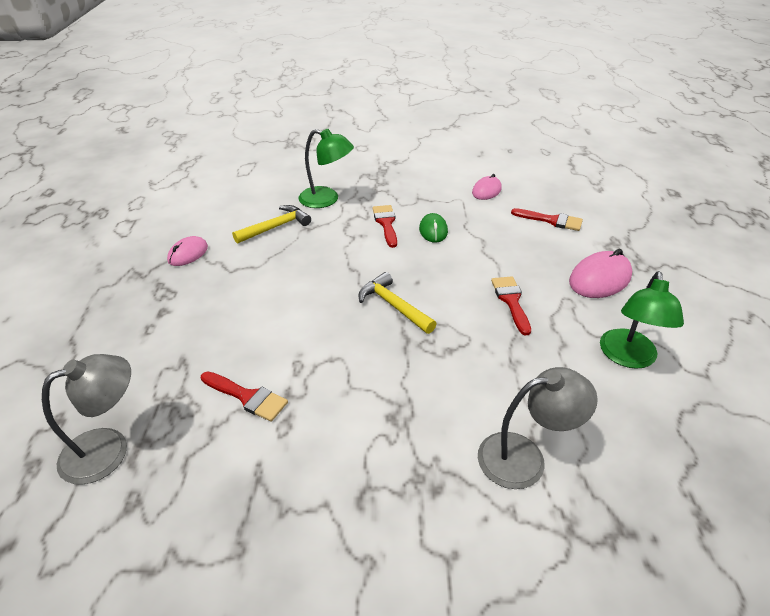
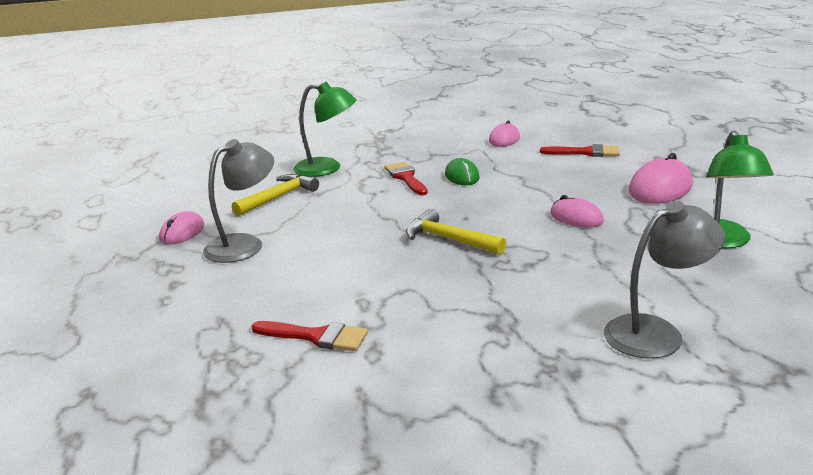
camera: 10 degrees left, 15 degrees down
(108, 449) = (165, 407): grey lamp -> grey lamp (244, 244)
(511, 301) = (576, 217): red brush -> pink mouse

